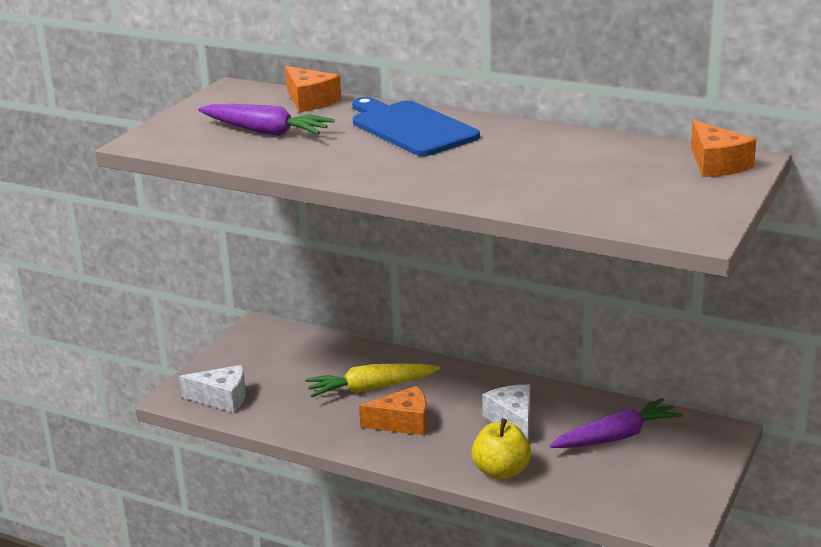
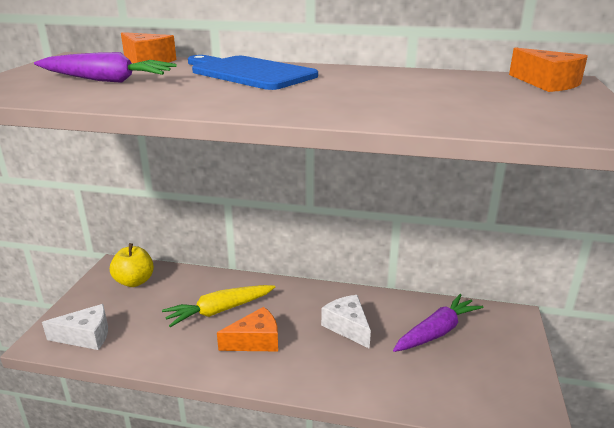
camera: 15 degrees left, 0 degrees up
(501, 471) = (357, 380): yellow apple -> yellow apple (134, 281)

